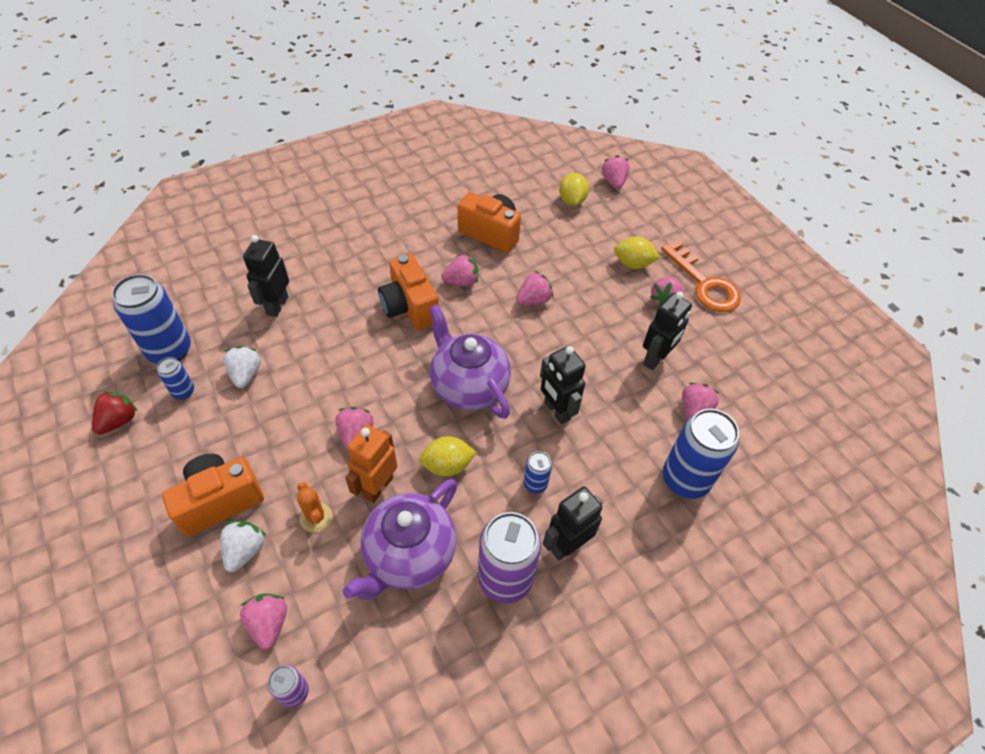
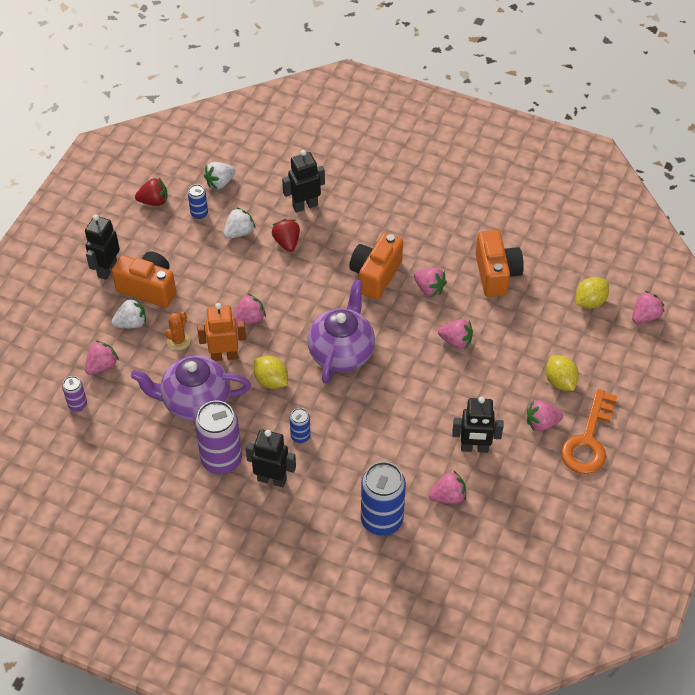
camera: 55 degrees right, 0 degrees up
(170, 350) = (220, 182): blue can -> white strawberry
(301, 345) = (287, 242): none -> red strawberry
(556, 411) = (369, 414): black robot -> black robot (107, 269)

